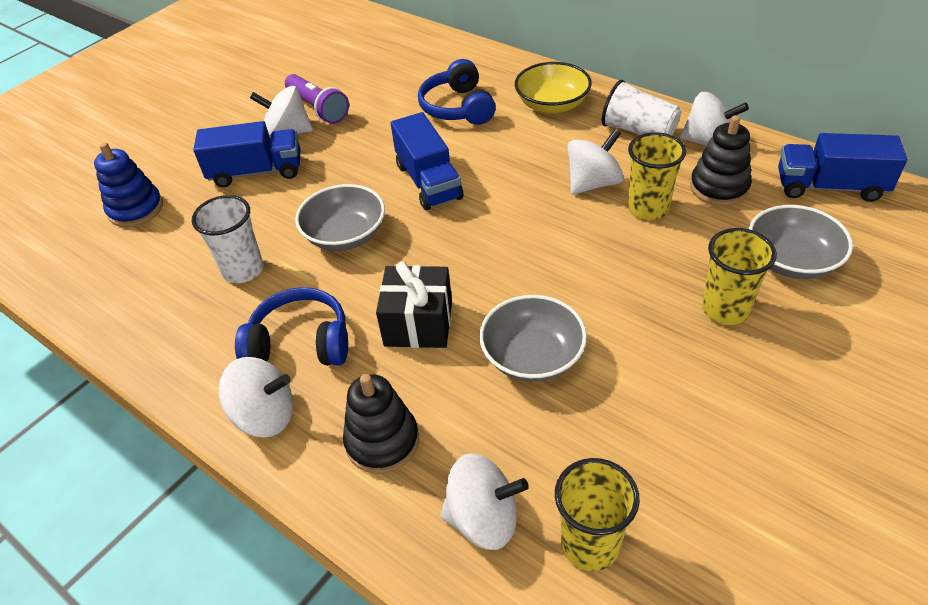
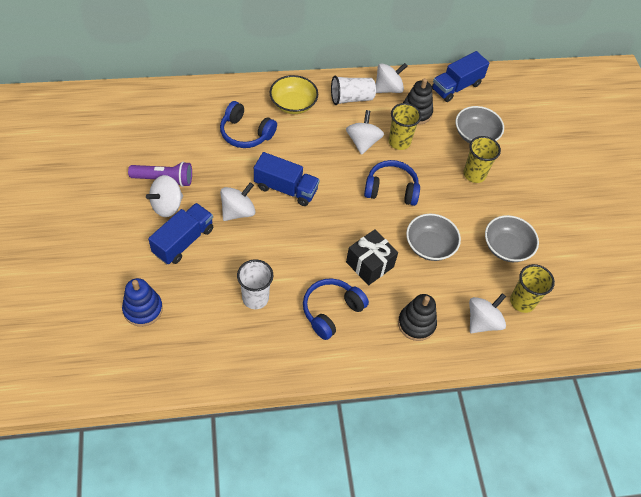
camera: 55 degrees left, 10 degrees up
(265, 416) = (358, 352): white spinning top -> white spinning top (238, 211)
(345, 235) = (282, 245): grey bowl -> grey bowl (506, 247)
(564, 255) = (391, 189): none -> blue headphones

